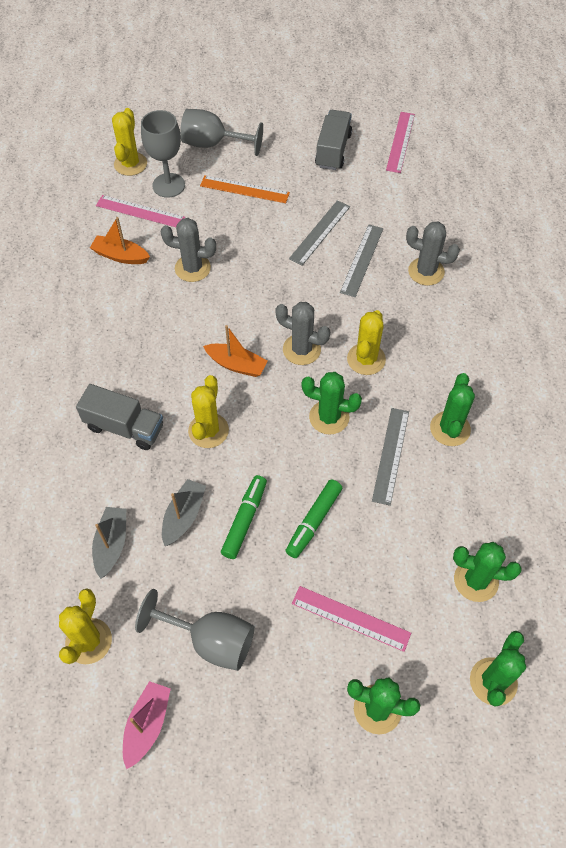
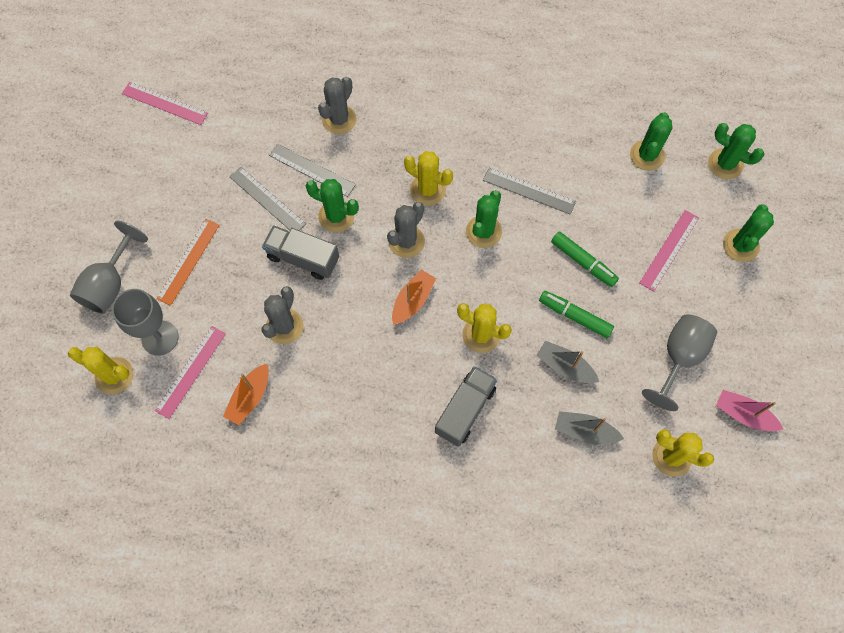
camera: 80 degrees left, 10 degrees up
(333, 150) = (157, 167): grey truck -> grey truck (303, 258)
(450, 429) = (510, 141): green cactus -> green cactus (336, 216)

